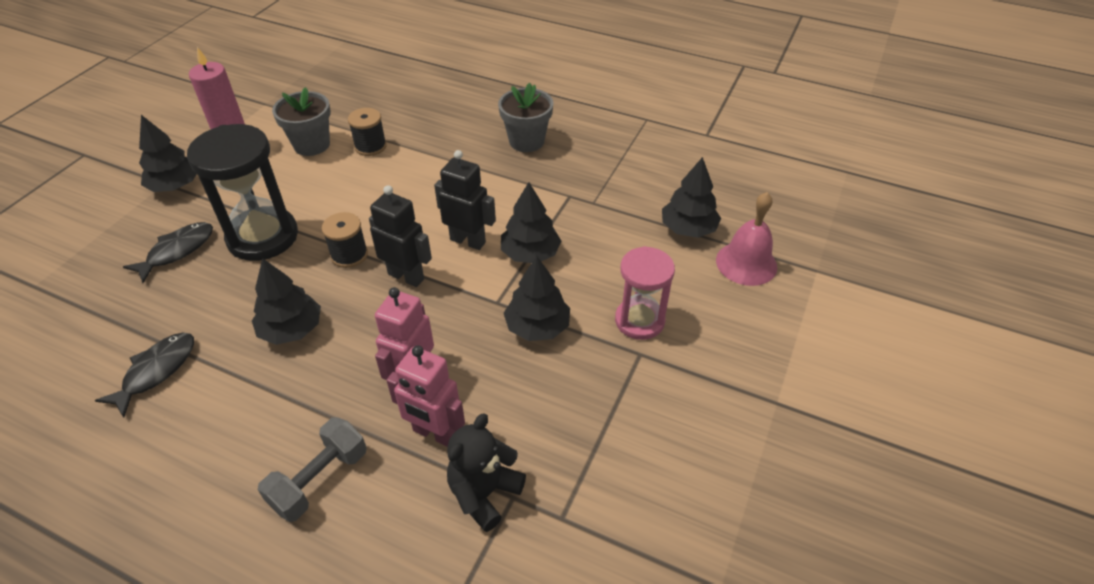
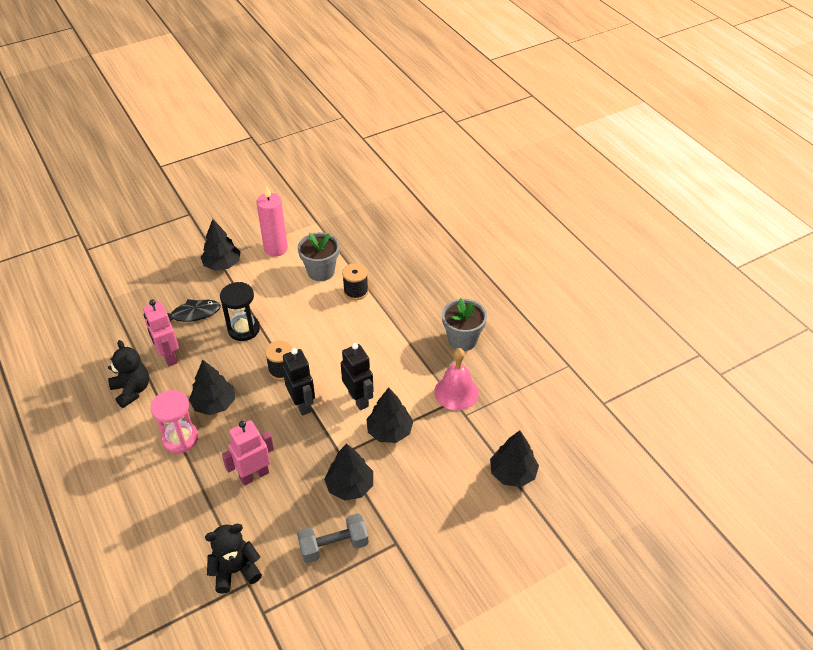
camera: 35 degrees right, 0 degrees up
(156, 371) = (132, 390): black fish -> black teddy bear
(263, 237) = (243, 329): black hourglass -> black hourglass, size x0.65
(320, 480) = (163, 507): grey dumbbell -> grey dumbbell (333, 546)
(434, 433) = (238, 518): pink robot -> pink robot (168, 356)
(639, 321) = (416, 520): pink hourglass -> pink hourglass (180, 439)
(746, 263) = (528, 523): pink bell -> pink bell (456, 392)

